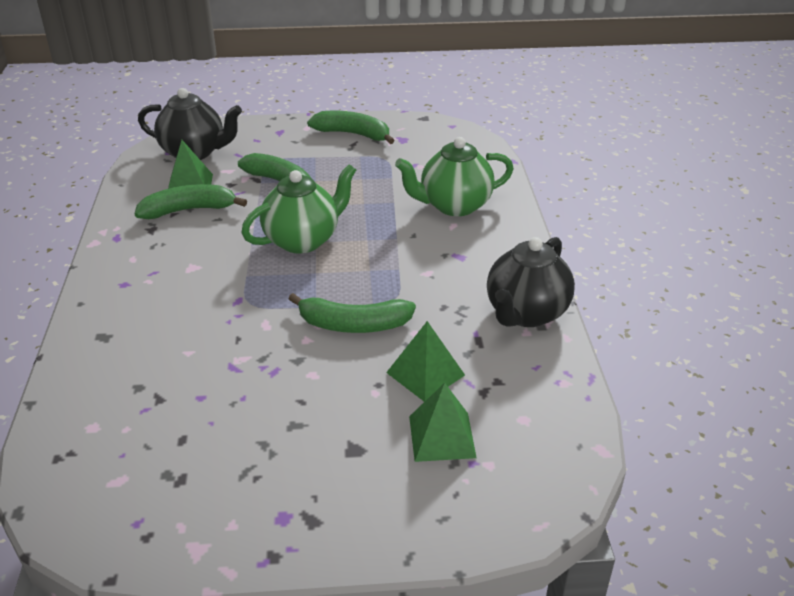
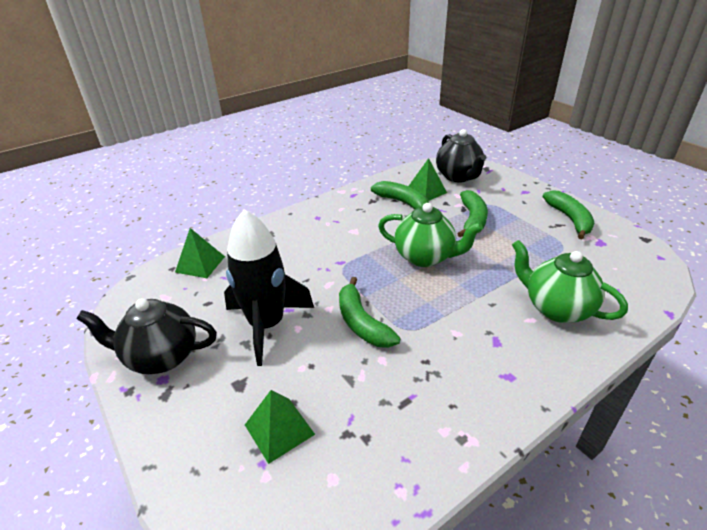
camera: 60 degrees right, 0 degrees up
(282, 397) = (267, 325): none -> black rocket
(425, 374) = (340, 387): green pyramid -> green pyramid (200, 264)
(526, 313) = (468, 419): black teapot -> black teapot (161, 357)

